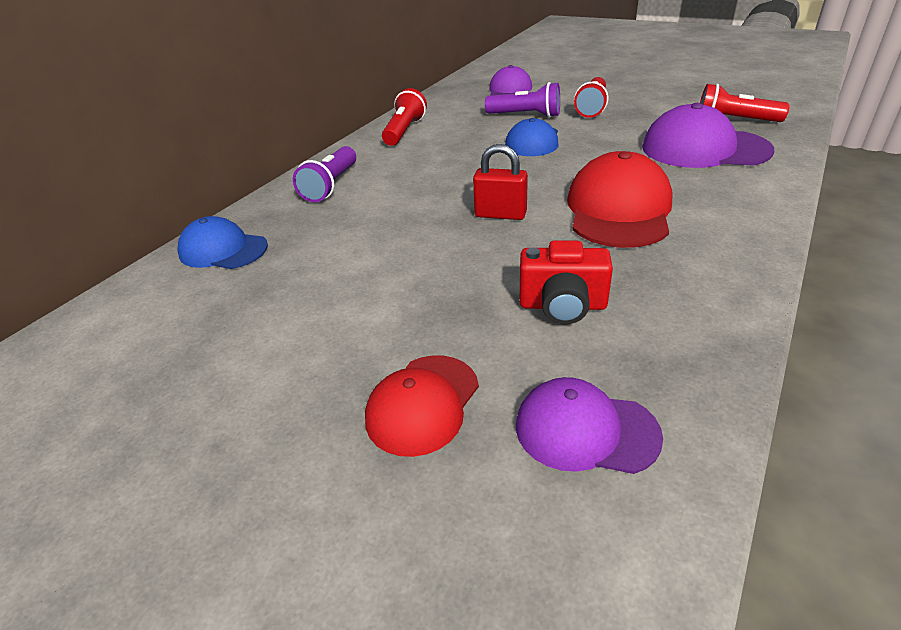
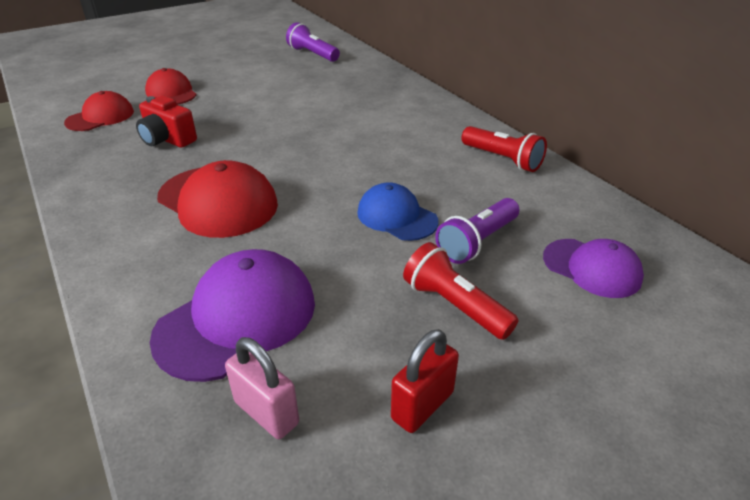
camera: 115 degrees right, 0 degrees up
(223, 250) = (366, 72): blue cap -> none
(331, 186) = (415, 109): purple flashlight -> purple flashlight (313, 54)
(500, 214) = (284, 154): red padlock -> red padlock (422, 405)
(562, 306) = (167, 139): red camera -> red camera turned 90 degrees counterclockwise
(585, 430) = (100, 117): purple cap -> red cap
(734, 121) = (266, 413): red flashlight -> pink padlock

